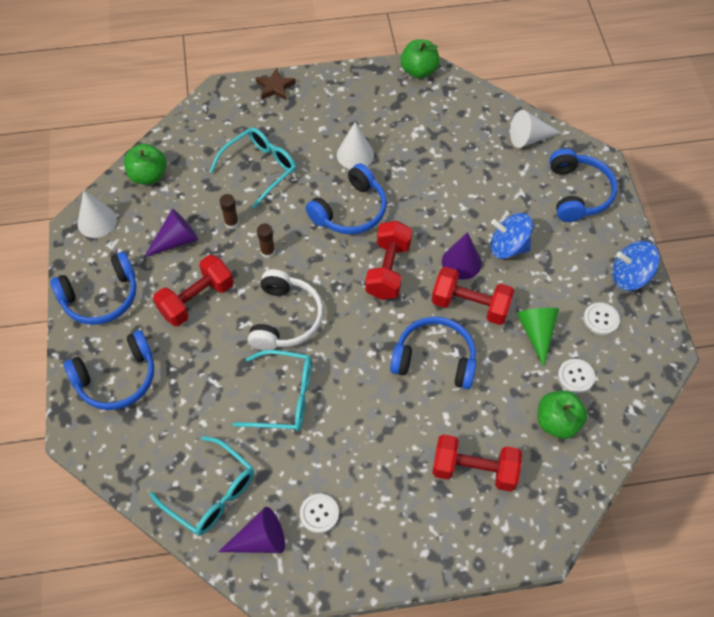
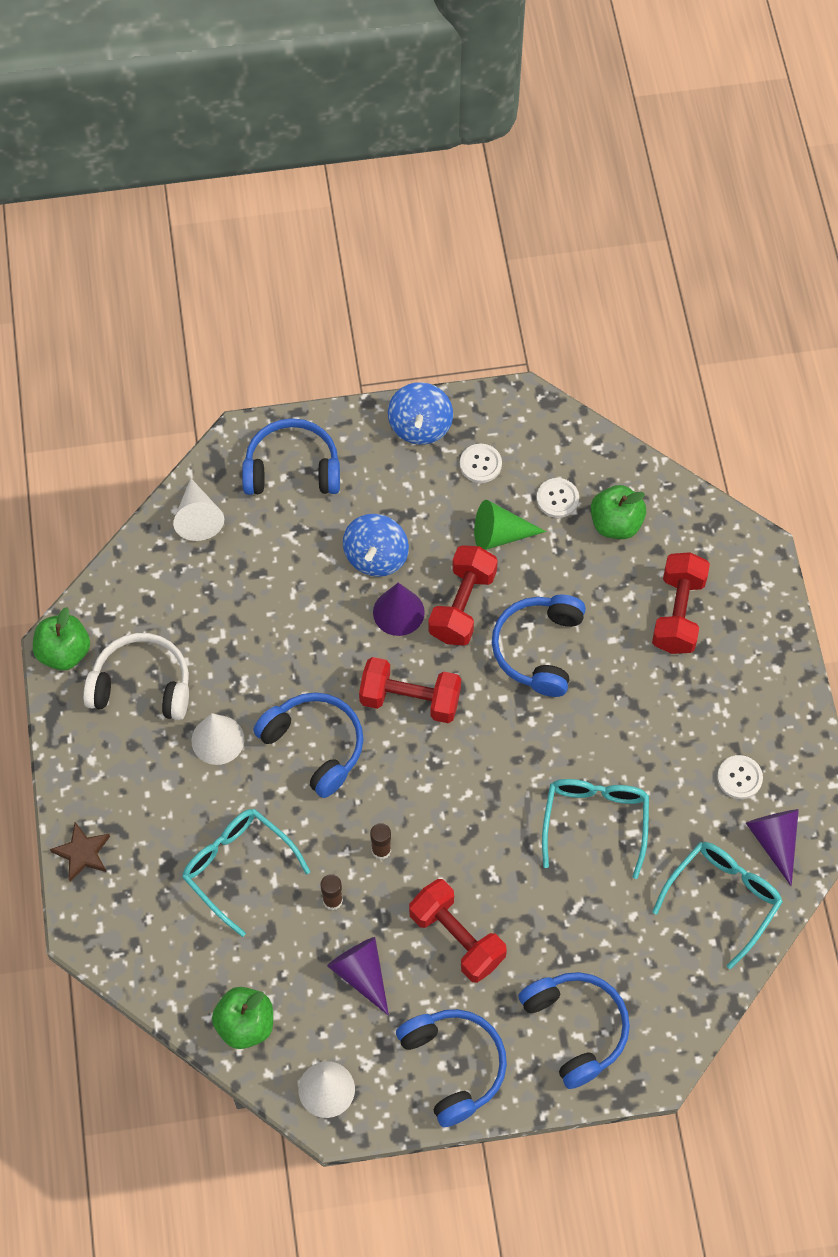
camera: 90 degrees left, 5 degrees up
(286, 318) = (484, 823): white headphones -> white headphones (142, 685)

